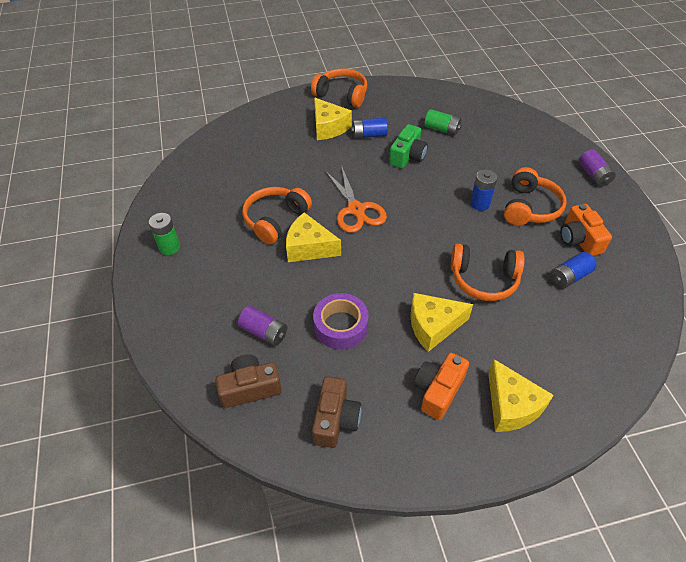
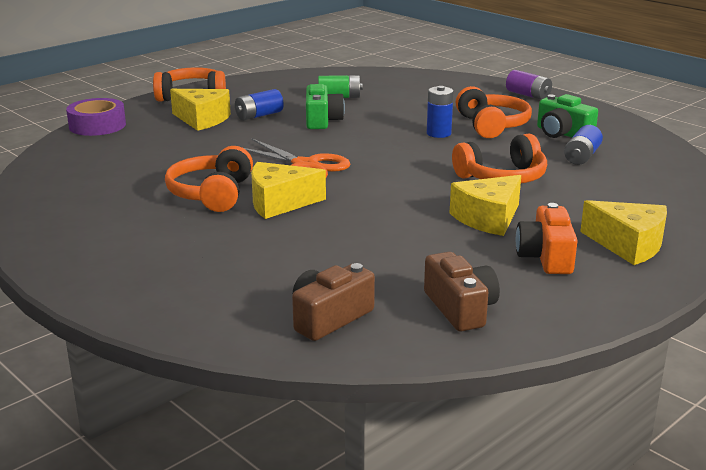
camera: 30 degrees left, 25 degrees down
(169, 247) = (85, 246): green battery -> none
(264, 332) = (296, 274): purple battery -> none
(341, 326) = (386, 245): purple tape -> purple tape (97, 125)
(579, 239) = (562, 133): orange camera -> green camera

